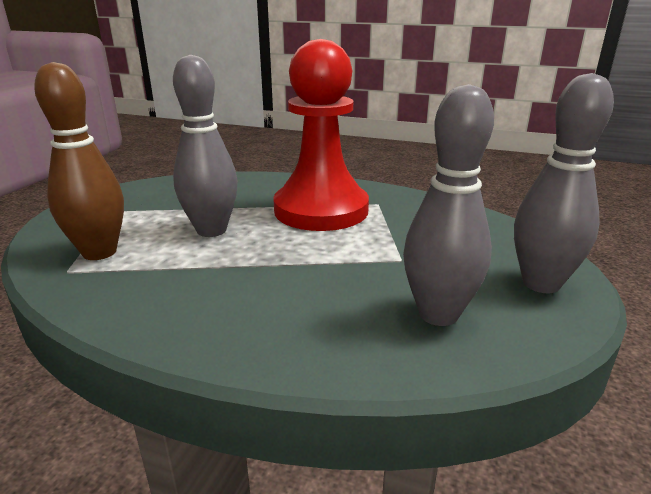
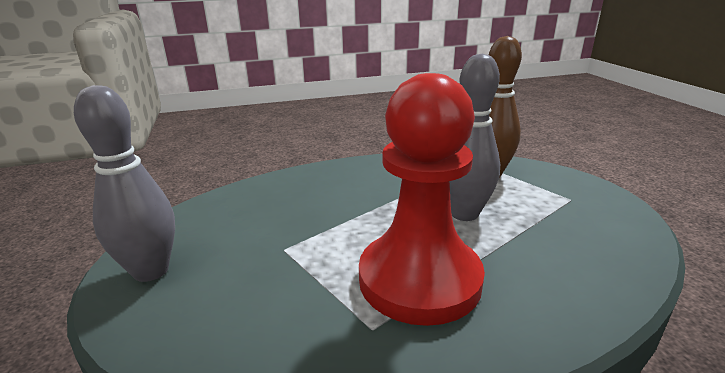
camera: 145 degrees right, 0 degrees up
(438, 314) = (235, 216): grey bowling pin -> none

